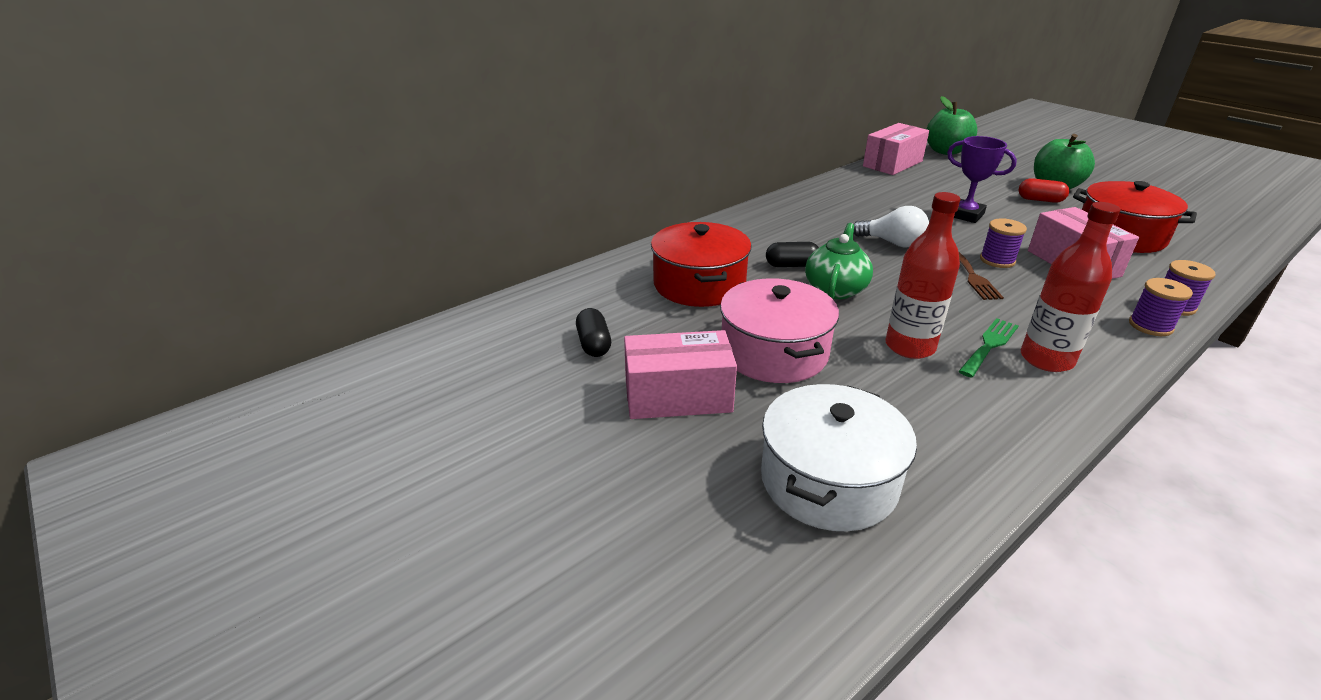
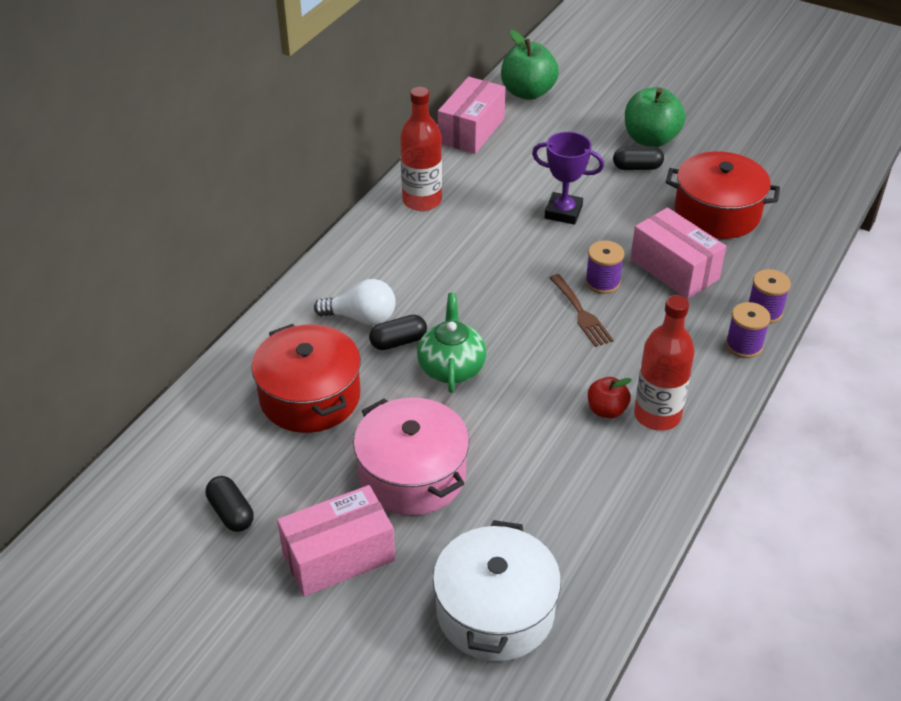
camera: 20 degrees left, 10 degrees up
(892, 243) = (495, 279): white light bulb -> white light bulb (361, 318)
(910, 347) = (536, 432): red bottle -> red bottle (422, 201)
(989, 345) = (606, 410): green fork -> red apple
(1040, 200) = (637, 167): red capsule -> black capsule

